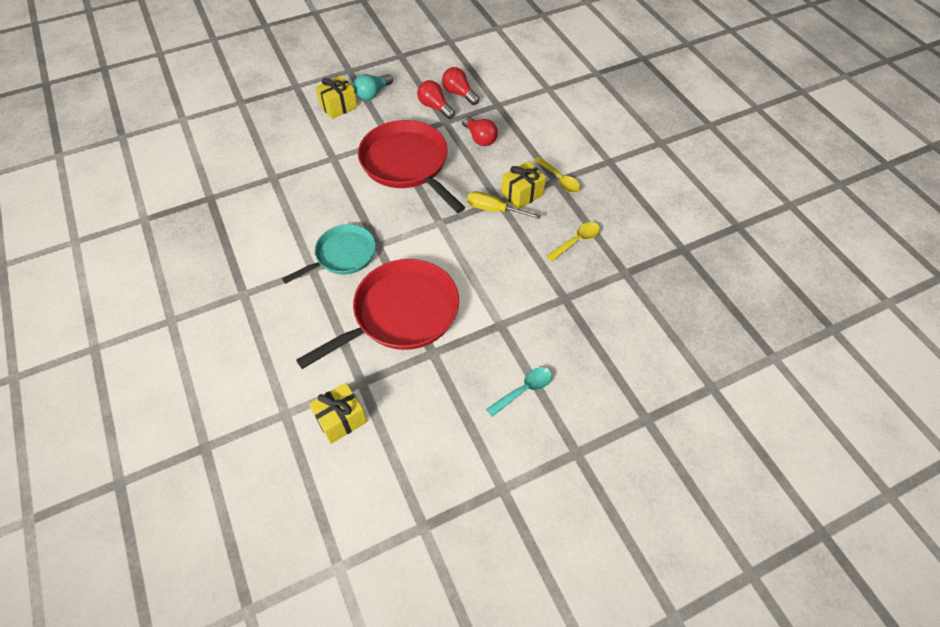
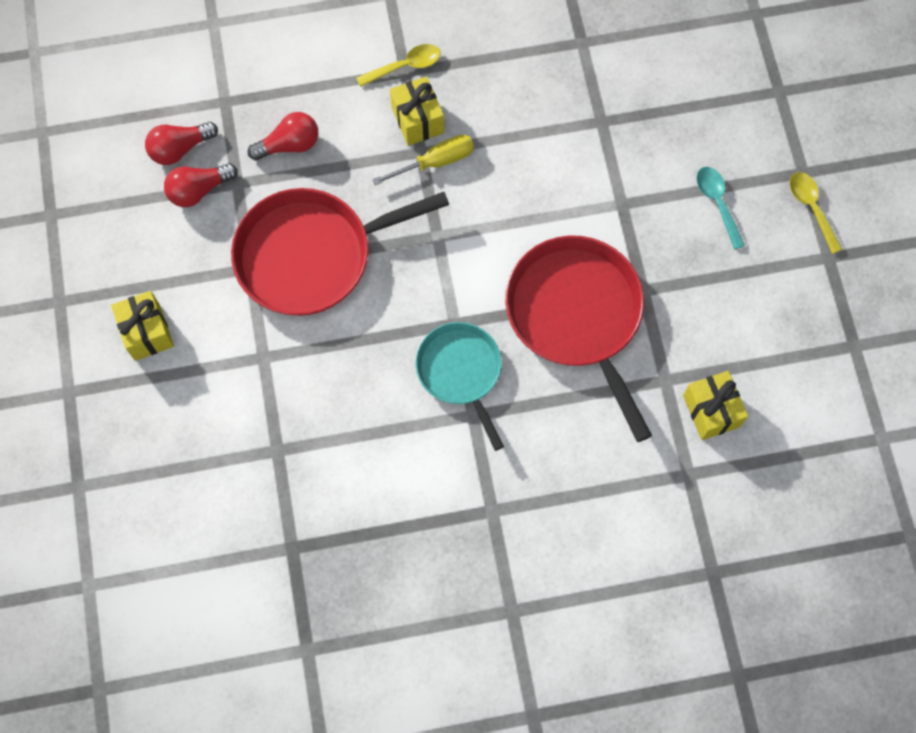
camera: 75 degrees left, 15 degrees up
(372, 94) = (134, 275): turquoise light bulb -> none
(494, 210) = (435, 162): yellow screwdriver -> yellow screwdriver turned 150 degrees counterclockwise
(577, 241) = (517, 80): yellow spoon -> yellow spoon (811, 208)

